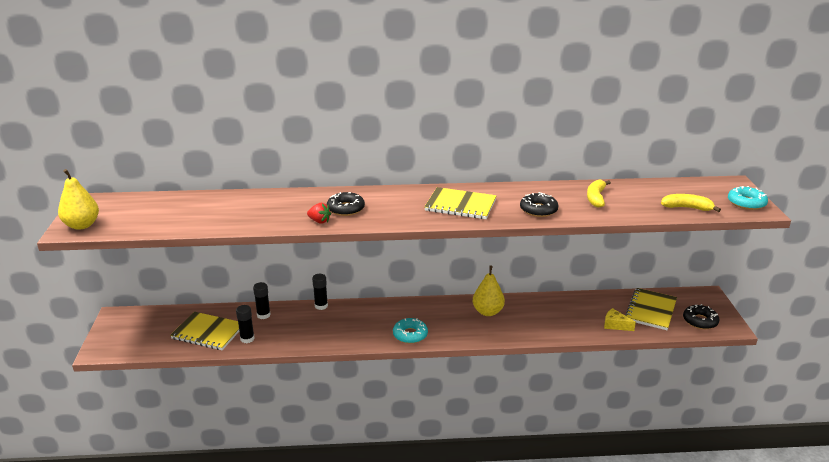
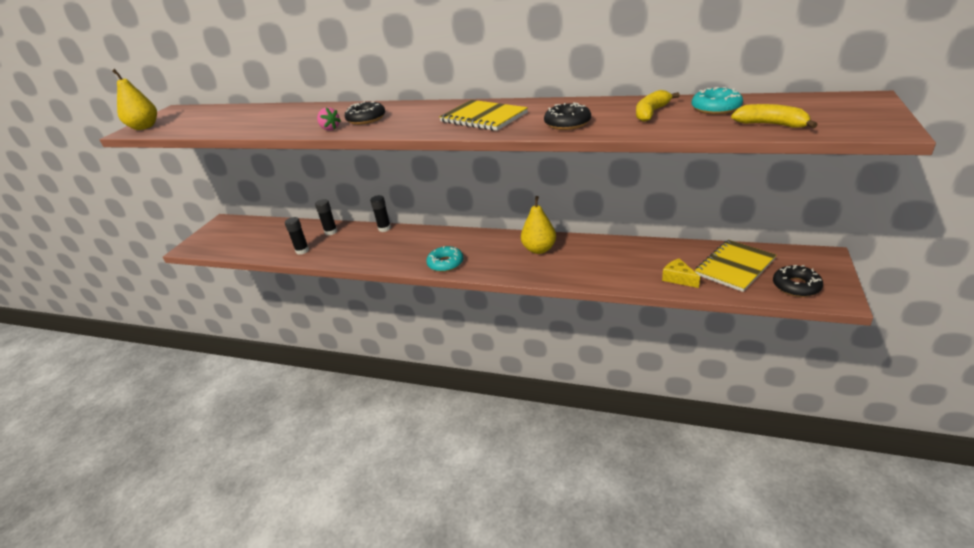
camera: 25 degrees right, 5 degrees up
(208, 332) = (276, 242): yellow notebook -> none
(319, 221) = (330, 129): red strawberry -> pink strawberry
(746, 203) = (871, 120): turquoise donut -> turquoise donut (716, 108)

